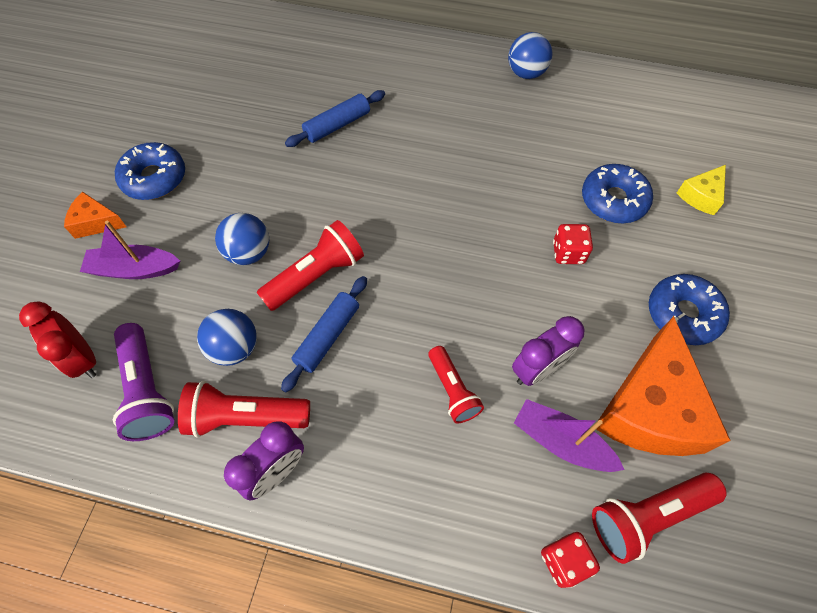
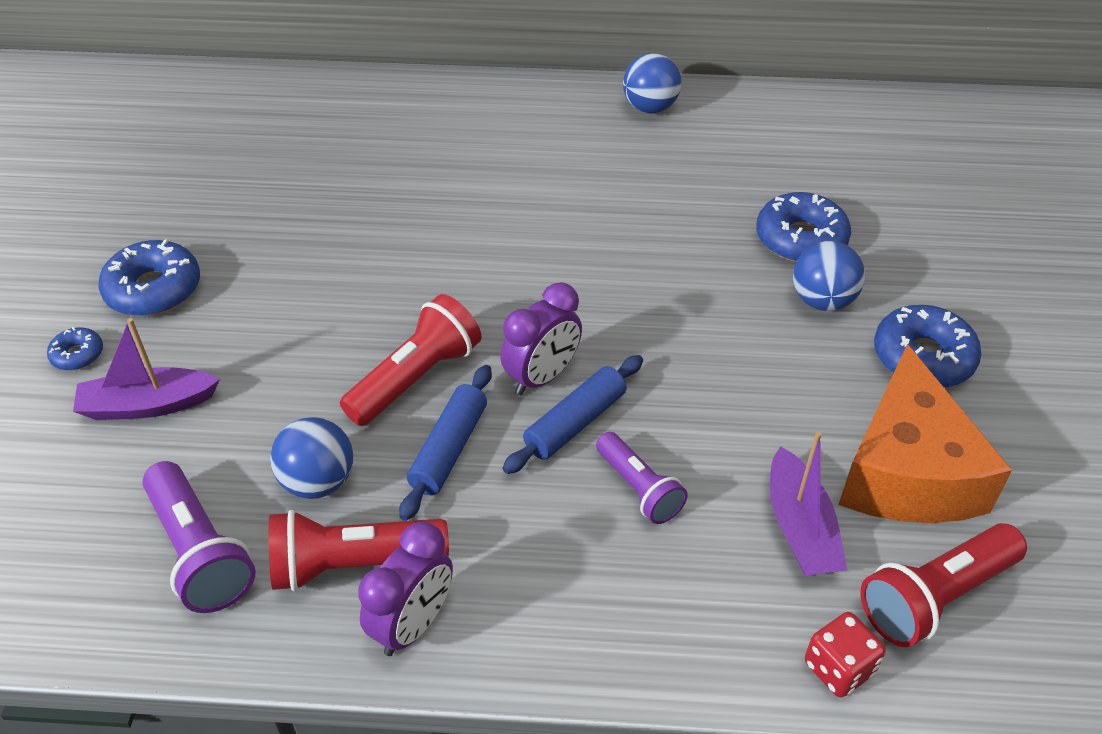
camera: 10 degrees left, 15 degrees down
(83, 358) = (94, 527): red clock -> none
(96, 222) = (77, 355): orange cheese -> blue donut
(249, 253) = (313, 363): blue ball -> blue ball (822, 301)
(337, 125) = (405, 196): blue rolling pin -> blue rolling pin (575, 423)
(452, 390) = (639, 488): red flashlight -> purple flashlight
(537, 369) = (748, 447): purple clock -> purple clock (542, 377)
(561, 442) = (800, 528): purple boat -> purple boat turned 120 degrees counterclockwise
(568, 253) = (756, 307): red dice -> none
(701, 196) = (912, 221): yellow cheese -> none

